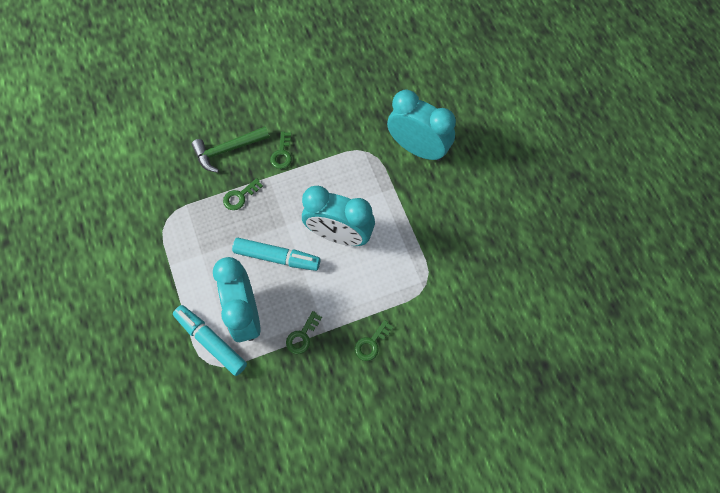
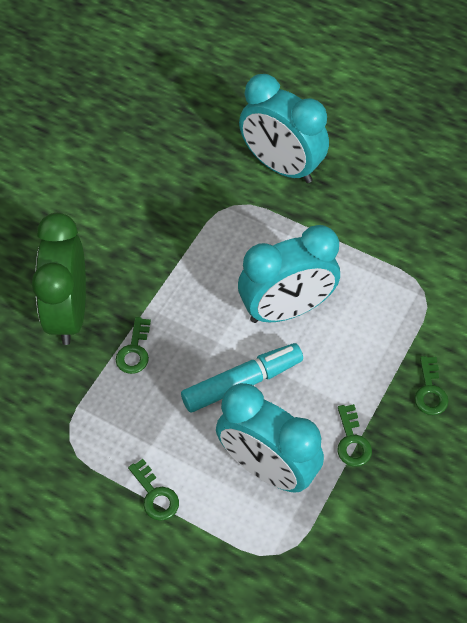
camera: 40 degrees left, 10 degrees down
(211, 342) = (258, 528): turquoise marker -> none
(227, 150) = (69, 312): green hammer -> green clock
(282, 154) = (138, 272): green key -> green key (155, 495)
(417, 148) = (281, 166): turquoise clock -> turquoise clock turned 135 degrees counterclockwise

